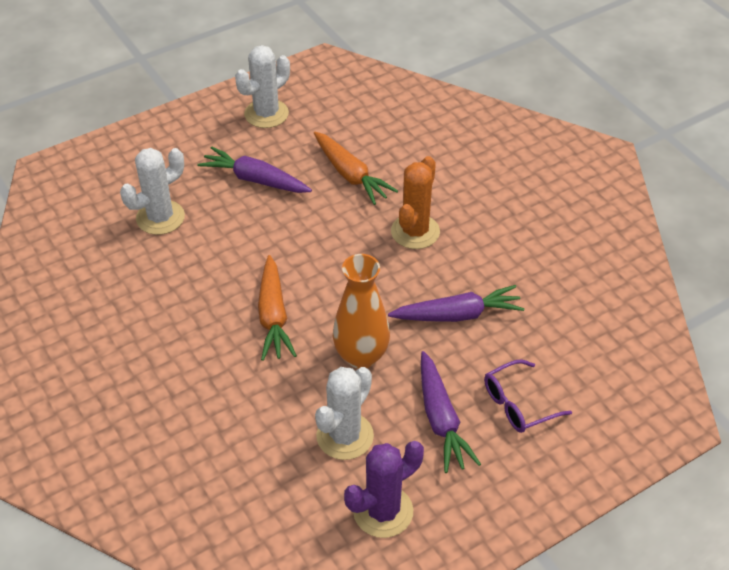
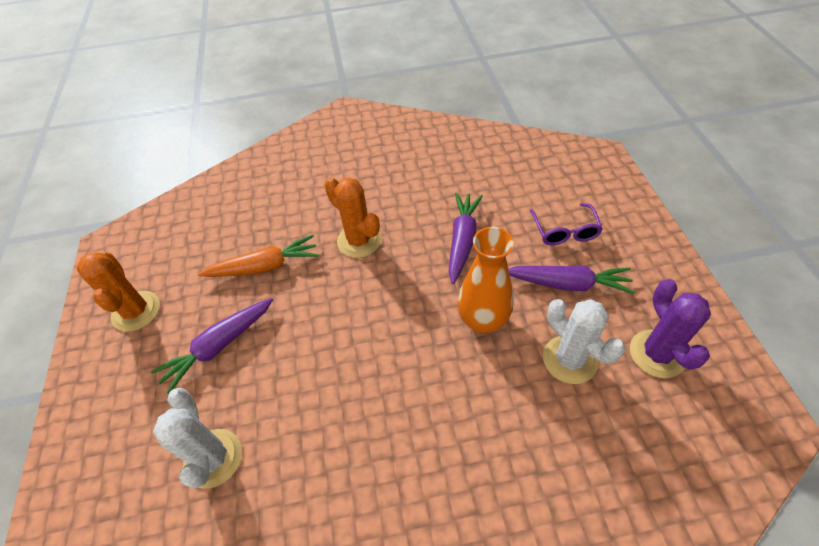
camera: 65 degrees left, 5 degrees up
(266, 114) = (136, 311): white cactus -> orange cactus
(273, 316) = (407, 379): orange carrot -> none

